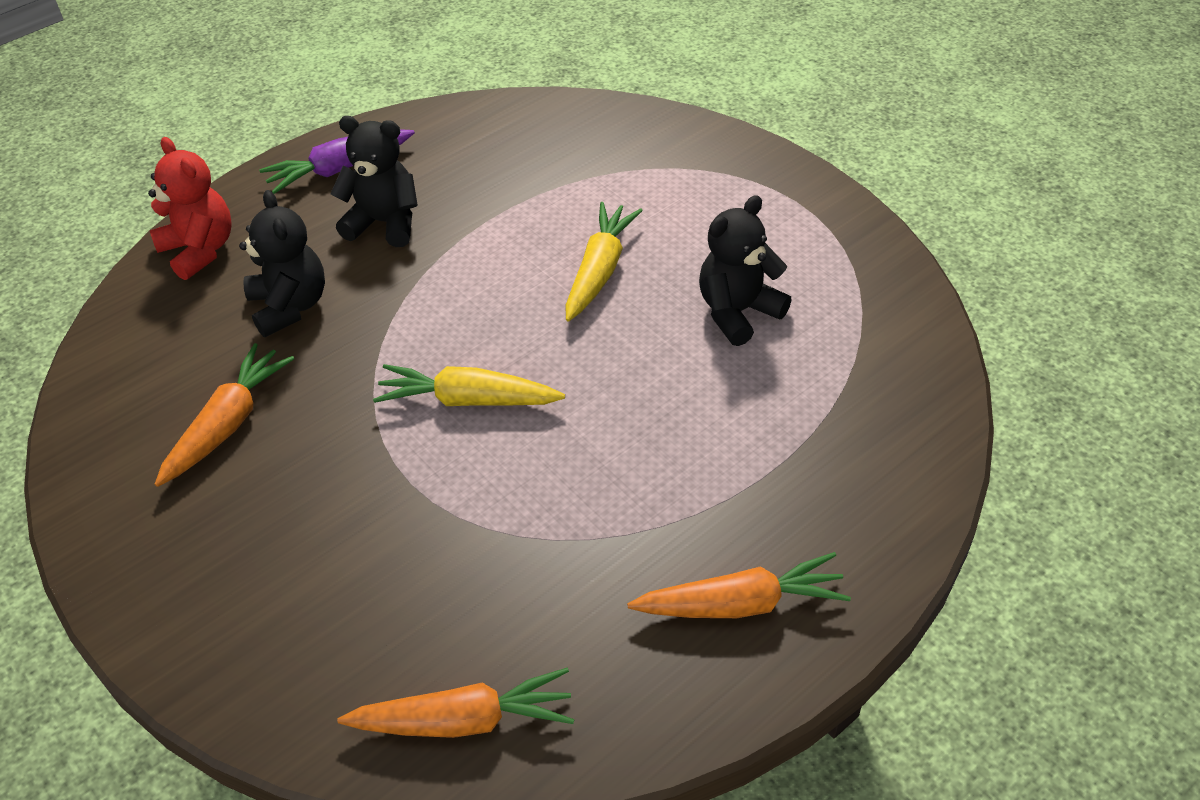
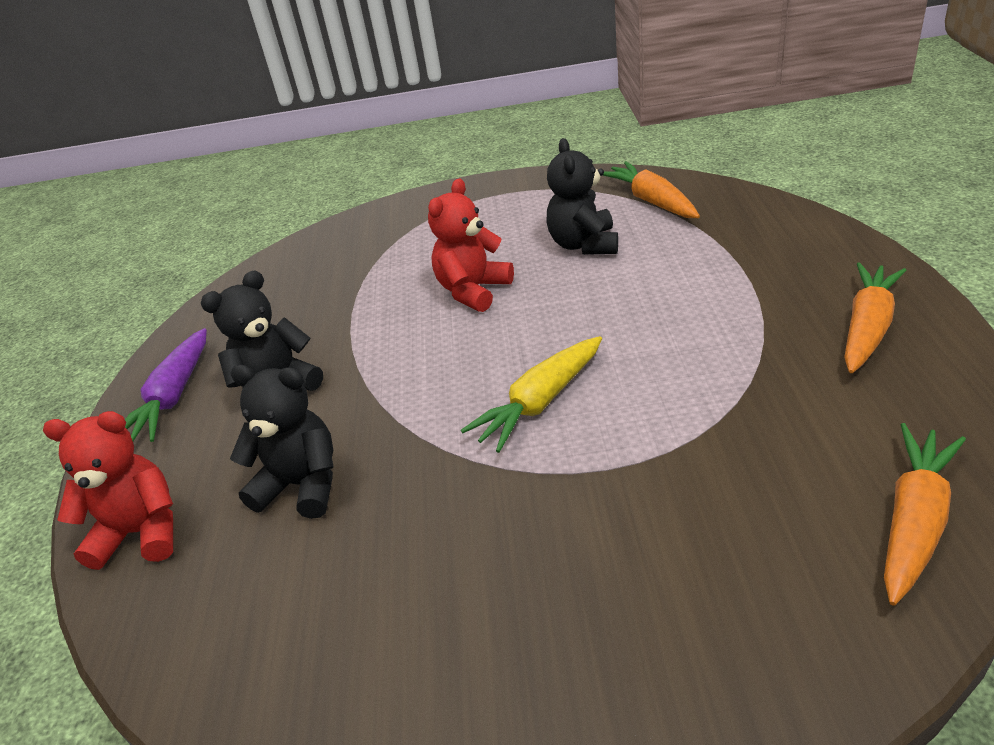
camera: 50 degrees left, 10 degrees down
(228, 423) = (407, 585): orange carrot -> orange carrot (651, 201)
(600, 270) = (473, 291): yellow carrot -> red teddy bear

